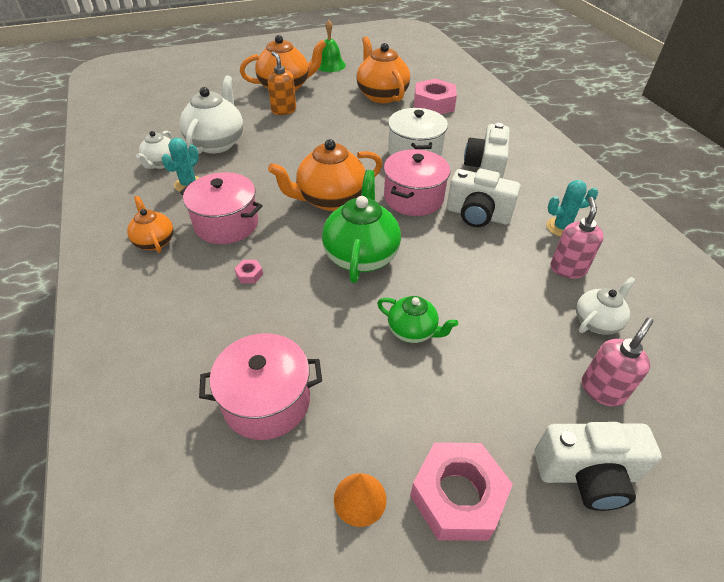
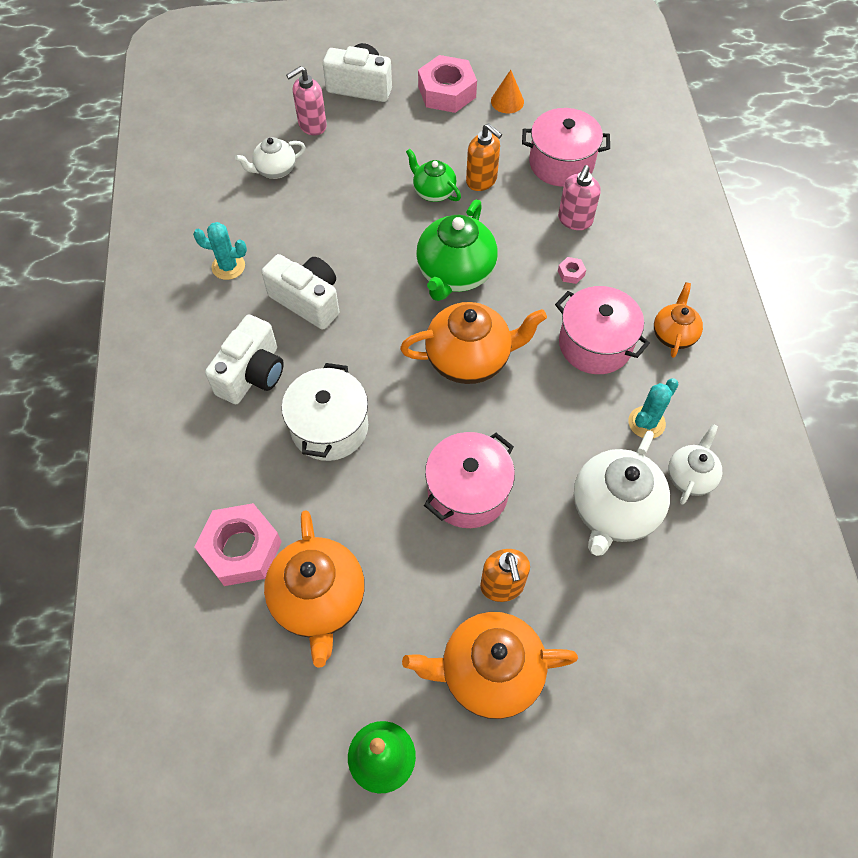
camera: 165 degrees left, 15 degrees up
(154, 241) = (673, 334): orange teapot -> orange teapot turned 150 degrees counterclockwise
(362, 356) = (481, 180): none -> orange soap dispenser
(413, 198) = (368, 341): pink pot -> pink pot (467, 491)
(567, 269) = (260, 220): pink soap dispenser -> pink soap dispenser (575, 220)

